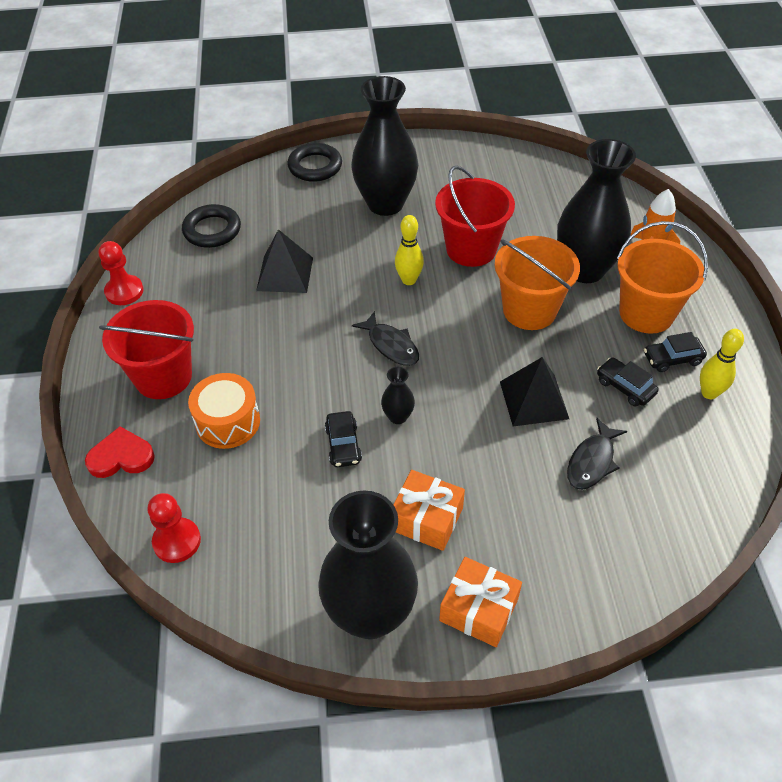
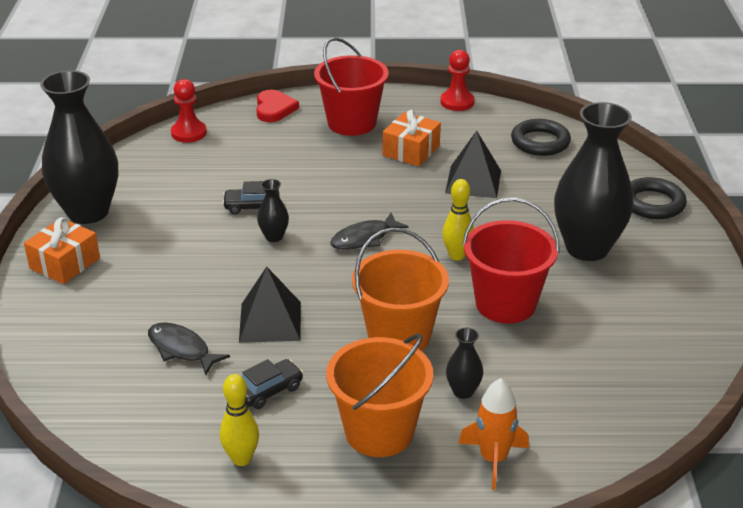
camera: 95 degrees right, 15 degrees down
(228, 422) = (294, 152): orange drum -> none
(426, 519) = (160, 244): orange gift -> orange gift (411, 151)
(585, 269) = (463, 391): black vase -> black vase, size x0.42
(672, 359) = (301, 439): black car -> none

